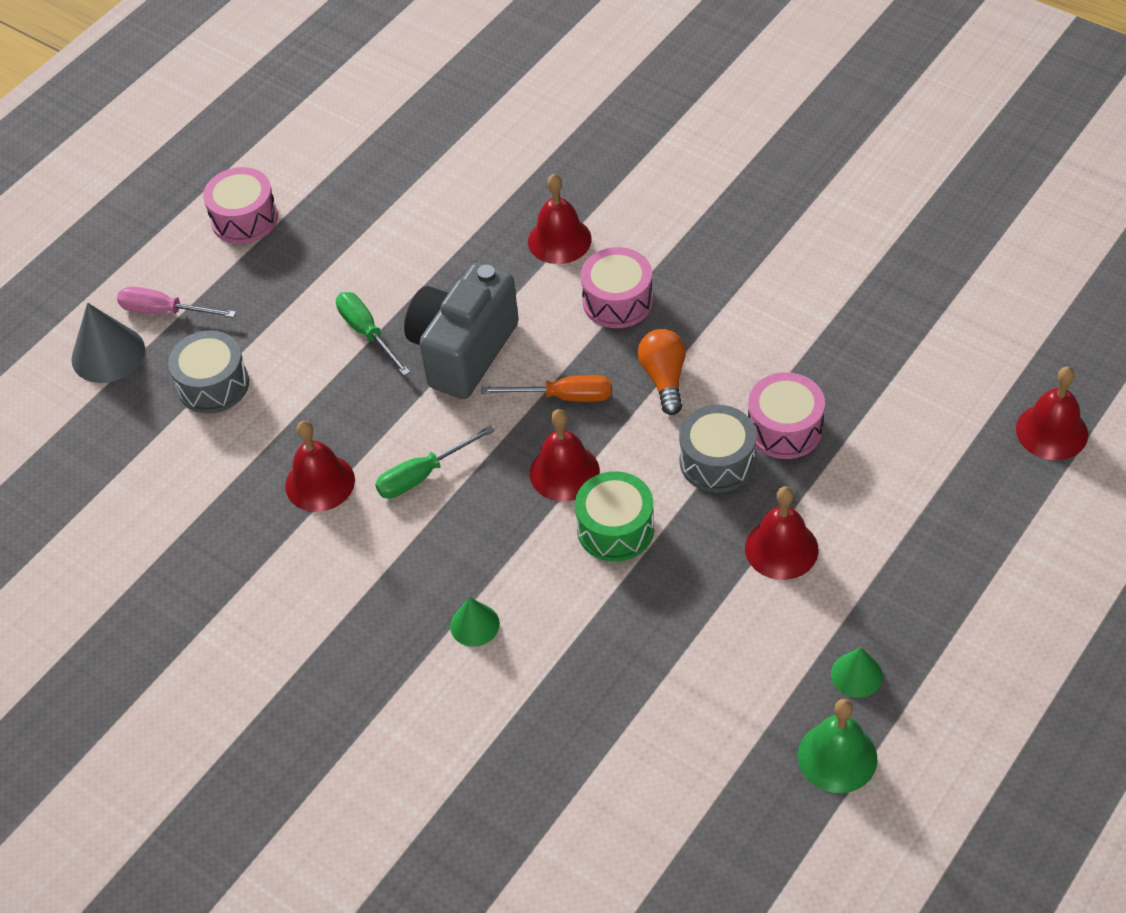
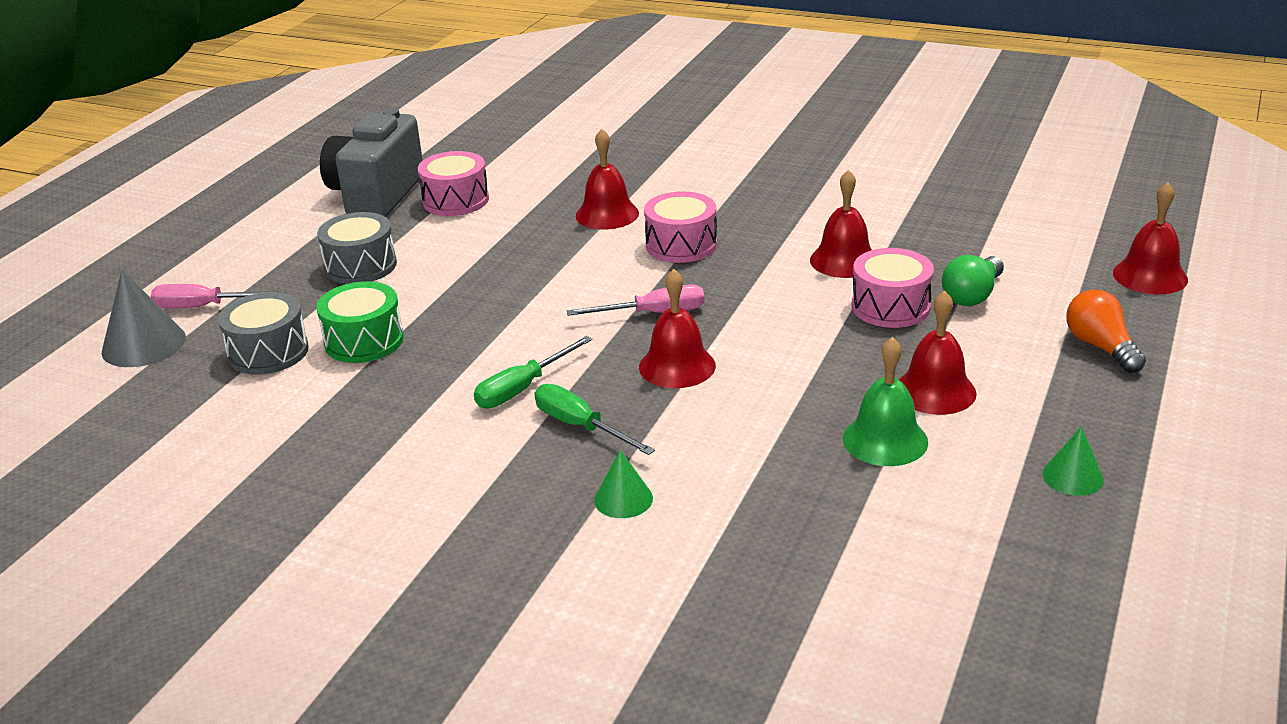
camera: 15 degrees left, 20 degrees down
(244, 219) = (280, 236): pink drum -> pink drum (456, 200)
(320, 483) = (407, 409): red bell -> red bell (844, 260)
(367, 333) = (430, 295): green screwdriver -> green screwdriver (580, 426)
(463, 351) = (536, 296): grey camera -> grey camera (376, 196)
(563, 397) = (654, 313): orange screwdriver -> pink screwdriver
(615, 529) = (750, 400): green drum -> green drum (364, 341)
(664, 379) = (751, 289): orange light bulb -> orange light bulb (1100, 347)
(717, 461) = (834, 338): grey drum -> grey drum (360, 266)
(837, 757) = (1094, 549): green bell -> green bell (885, 440)
(868, 427) = (972, 295): none -> green light bulb

